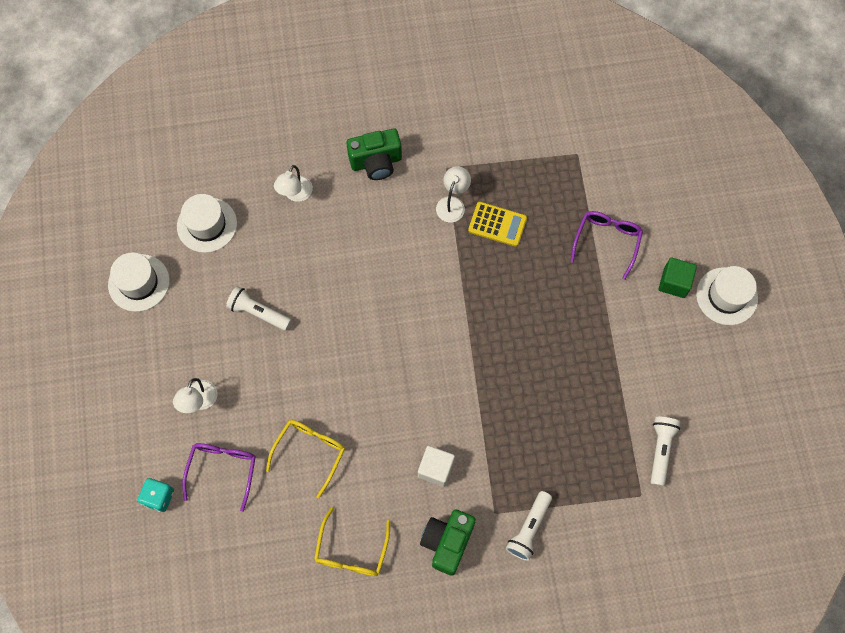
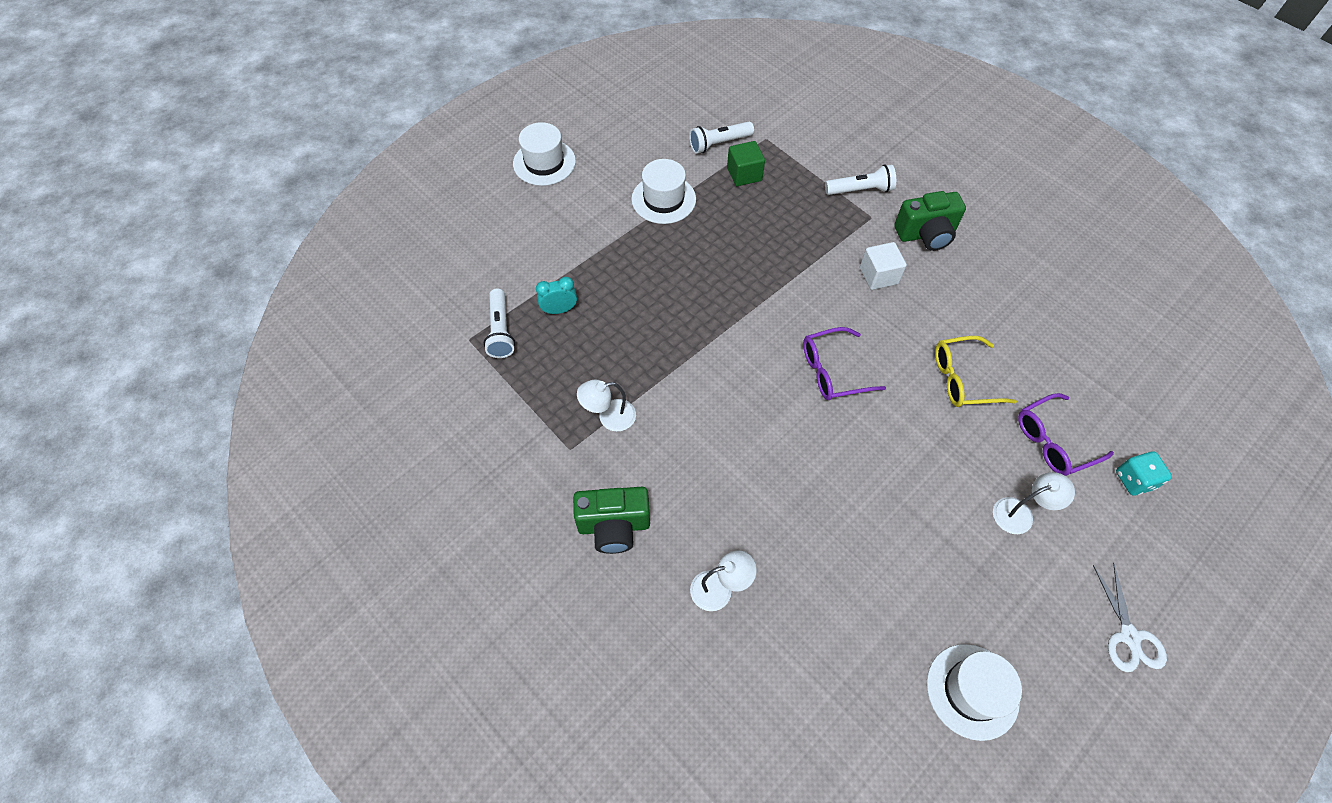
camera: 125 degrees left, 10 degrees down
(90, 395) = (1129, 636): none -> white scissors
(207, 225) = (838, 666): white hat -> white hat (663, 199)
(258, 312) = (883, 525): white flashlight -> white flashlight (501, 331)
(351, 551) = (1003, 294): yellow glasses -> none
(376, 162) = (614, 526): green camera -> green camera turned 135 degrees clockwise
(497, 224) = (603, 363): yellow calculator -> none
(563, 223) = (559, 310): none -> turquoise clock
(607, 241) = (553, 267): purple glasses -> purple glasses (832, 371)
(674, 282) = (559, 201): green cube -> green cube (744, 174)

